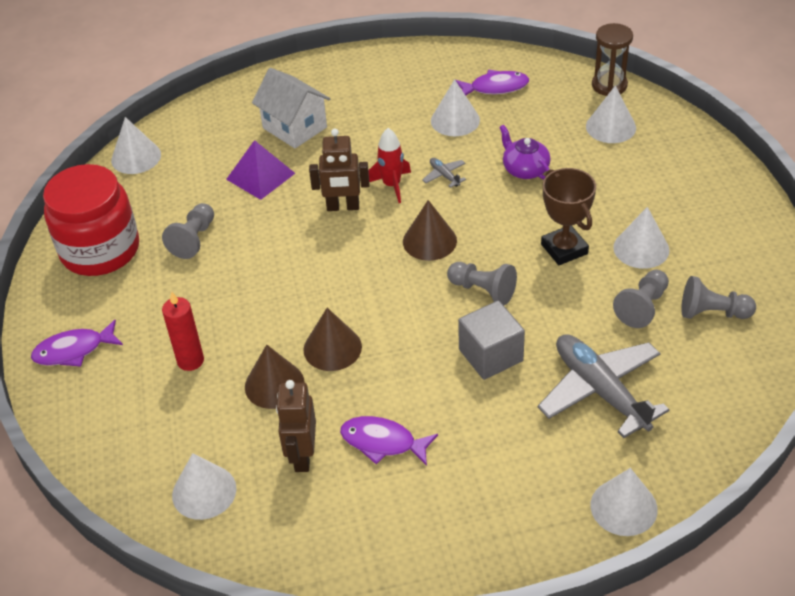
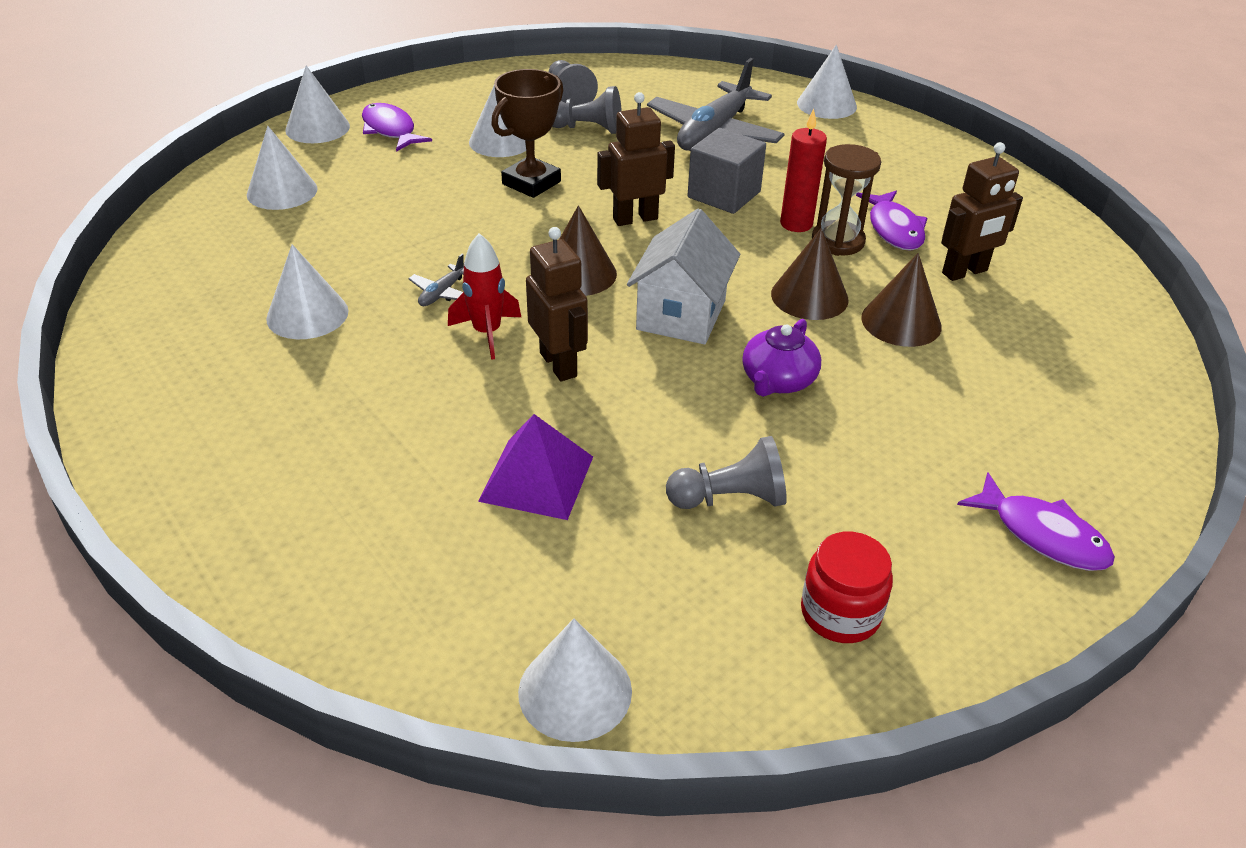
camera: 120 degrees left, 5 degrees down
(100, 250) = (840, 613): red jar -> red jar, size x0.51
(190, 361) = (938, 404): red candle -> red candle (796, 224)
(204, 492) = (1080, 322): white cone -> white cone (317, 128)
(295, 128) = (388, 483): white house -> white house (681, 315)
(483, 290) = (635, 218): grey pawn -> brown robot
(495, 87) = (210, 297): purple fish -> purple fish (390, 130)
(525, 169) = (398, 235): purple teapot -> purple teapot (778, 380)
(609, 85) = (185, 207): brown hourglass -> brown hourglass (837, 241)

